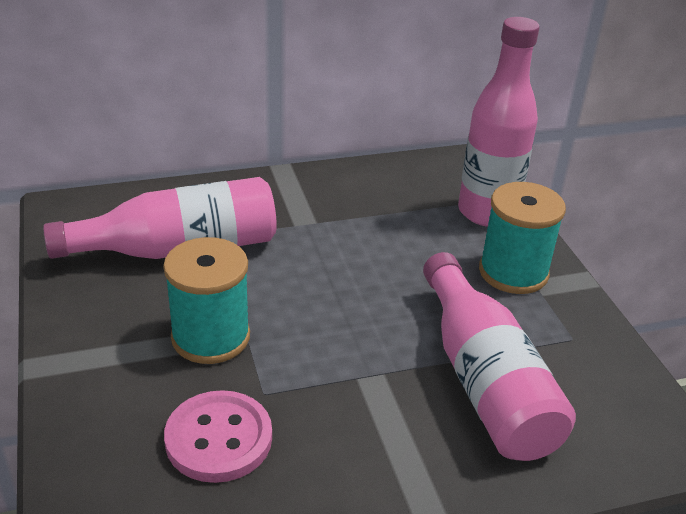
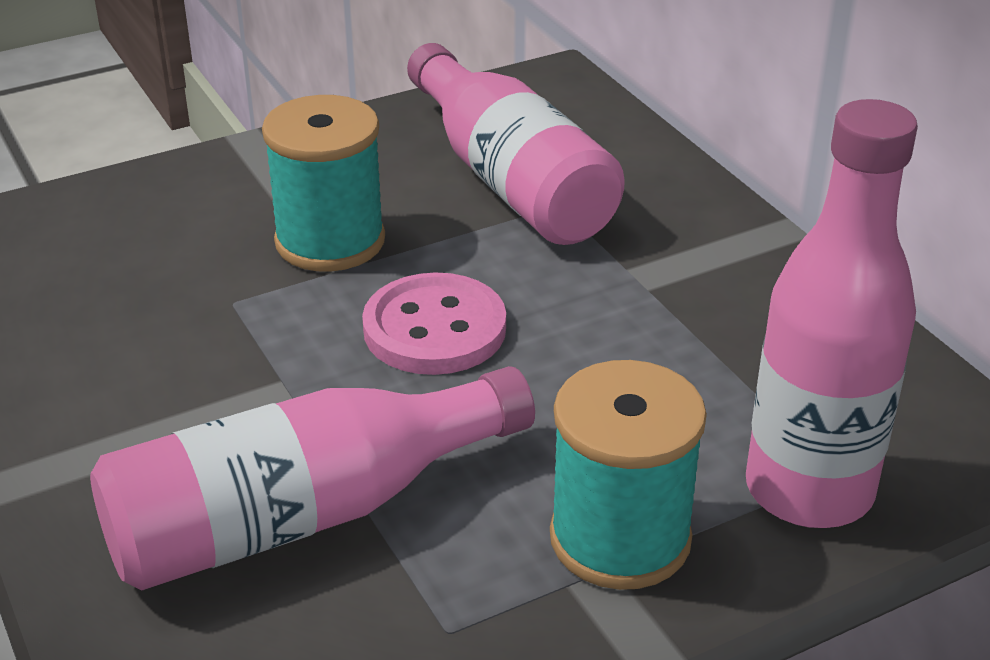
camera: 80 degrees right, 0 degrees up
(219, 439) = (145, 282): pink button -> pink button (434, 329)

